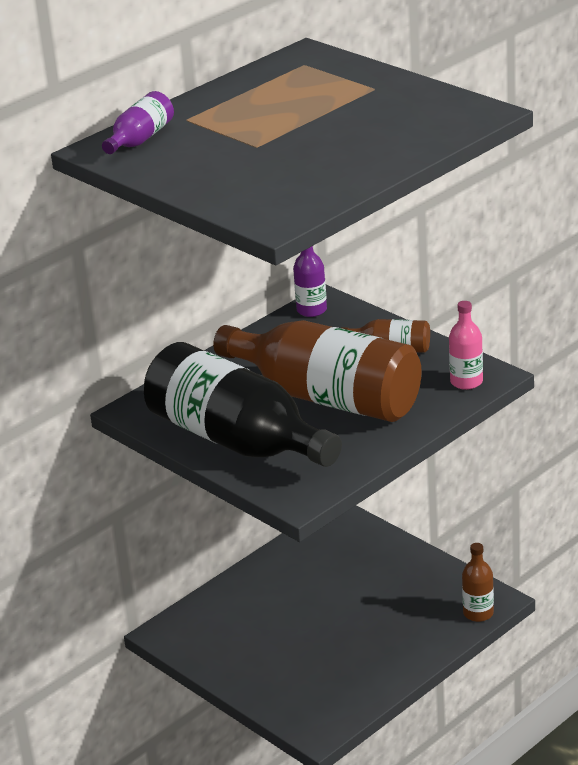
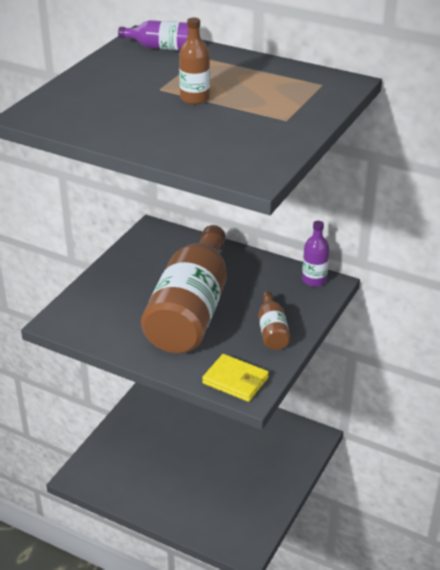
camera: 70 degrees right, 5 degrees up
(237, 440) = (124, 280): black bottle -> none
(466, 382) = (235, 380): pink bottle -> yellow wallet
(478, 613) = (226, 543): brown bottle -> brown bottle (195, 98)

